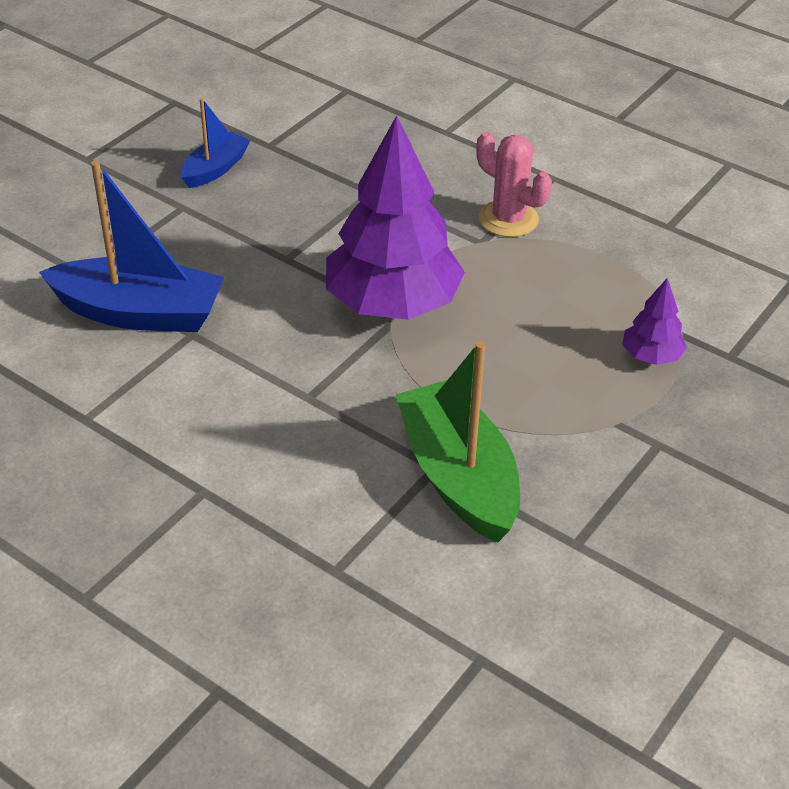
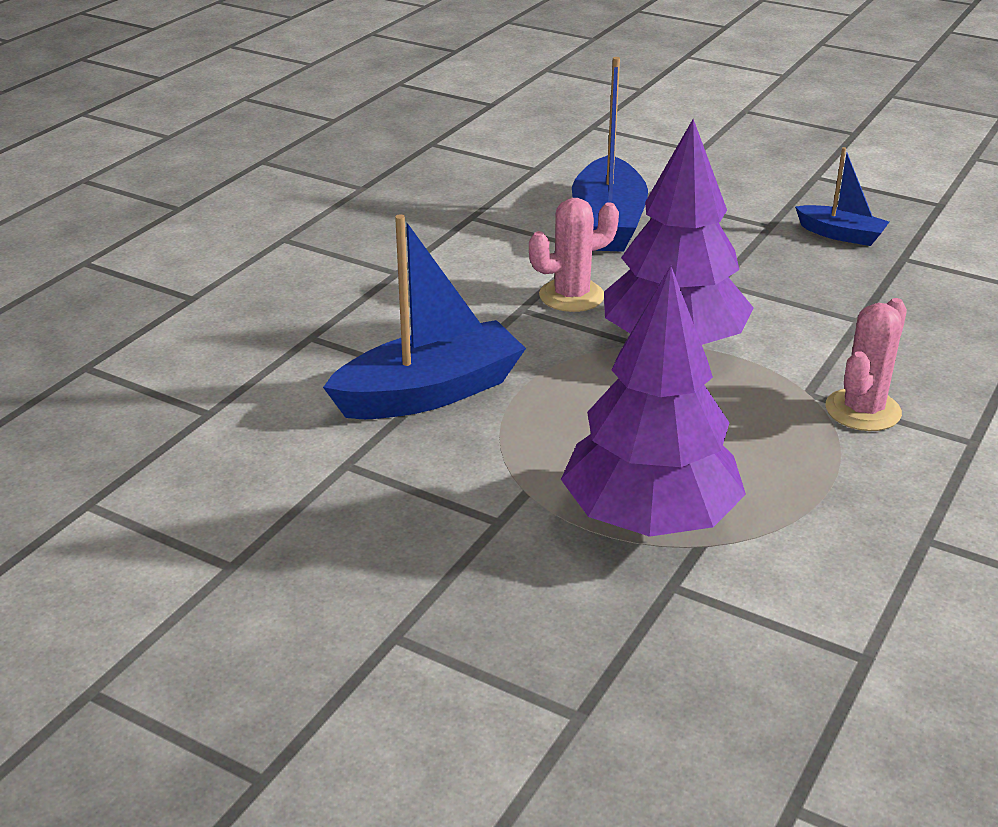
camera: 85 degrees right, 10 degrees down
(290, 358) = (571, 296): none -> pink cactus
(458, 476) = (430, 393): green boat -> blue boat
(651, 356) = (649, 518): purple tree -> purple tree, size x2.25

